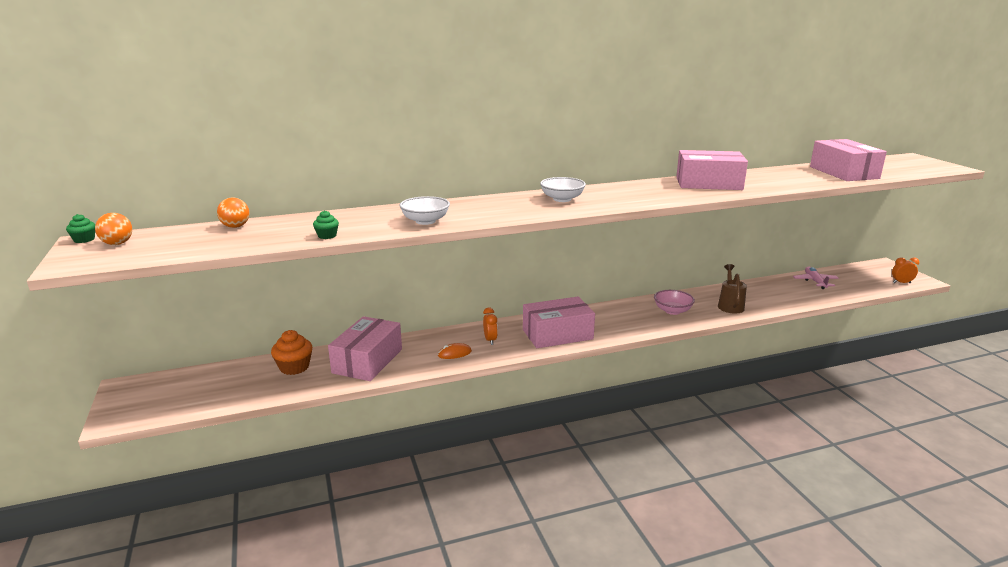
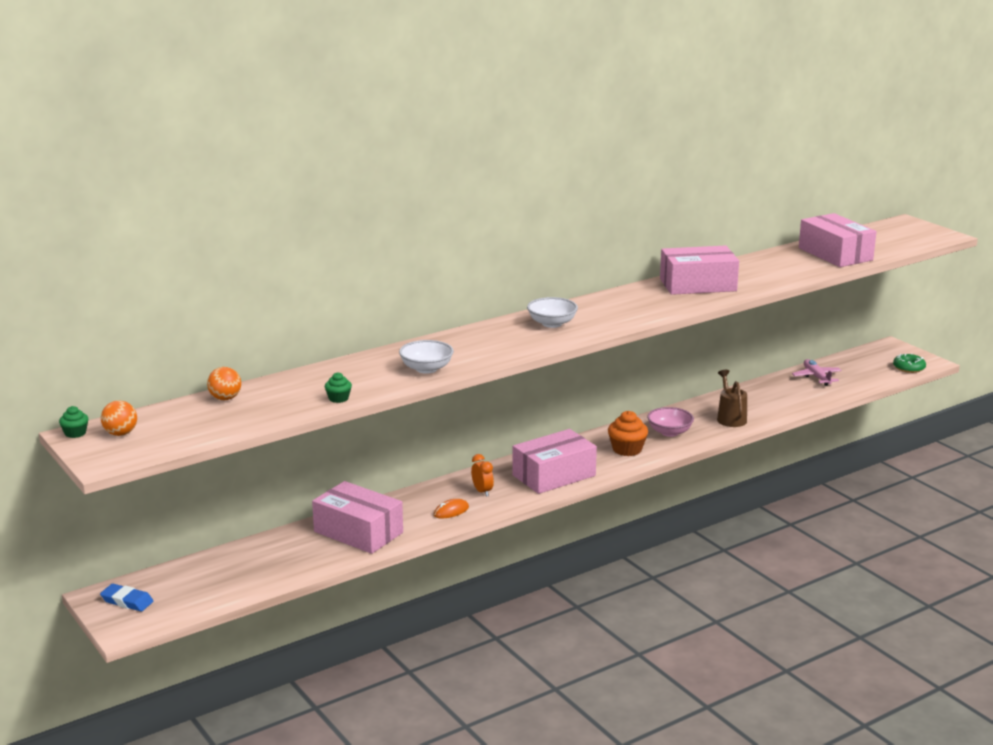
camera: 15 degrees left, 0 degrees up
(141, 394) = (127, 601): none -> blue eraser
(294, 367) = (279, 550): orange cupcake -> orange cupcake (627, 449)
(367, 361) = (358, 532): pink box -> pink box turned 60 degrees counterclockwise
(901, 283) = (909, 368): orange clock -> green donut

